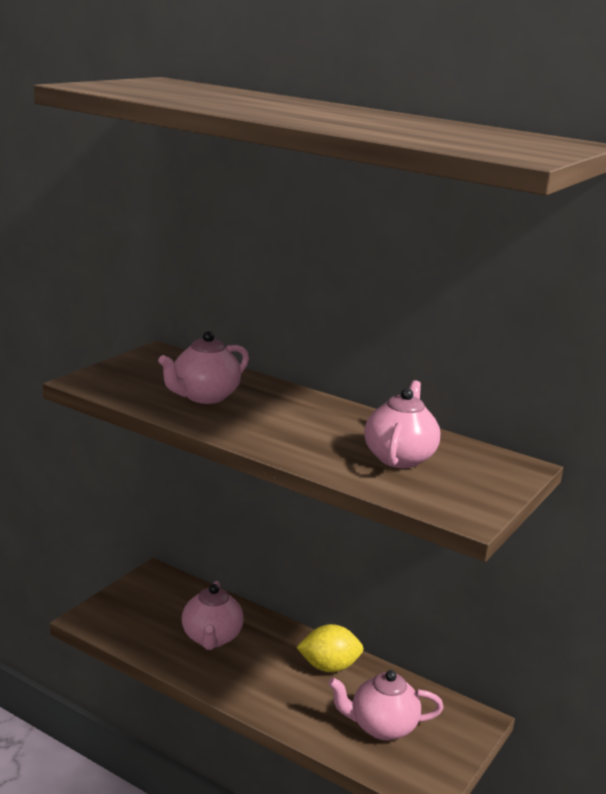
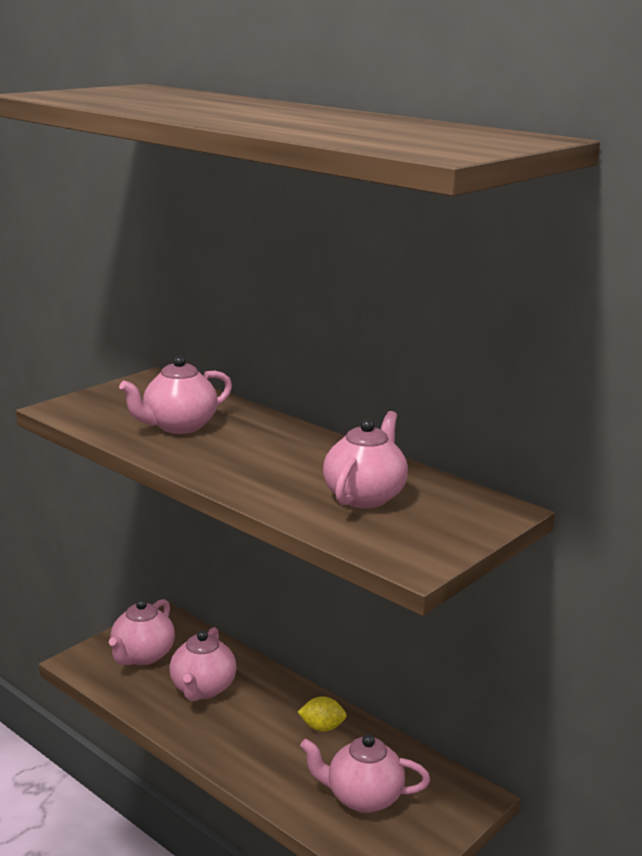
camera: 10 degrees right, 0 degrees up
(147, 611) = (142, 656): none -> pink teapot
(329, 667) = (322, 727): yellow lemon -> yellow lemon, size x0.66

